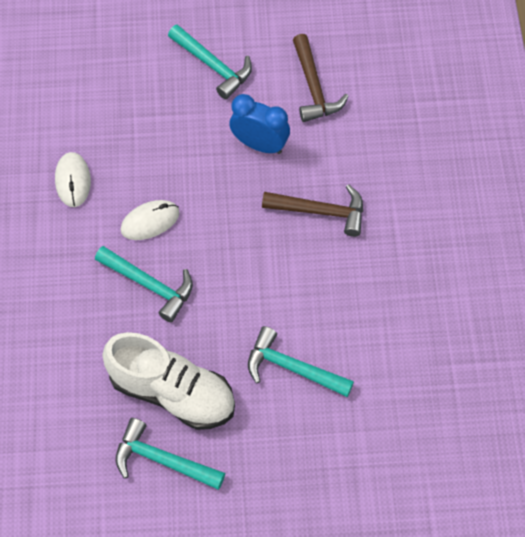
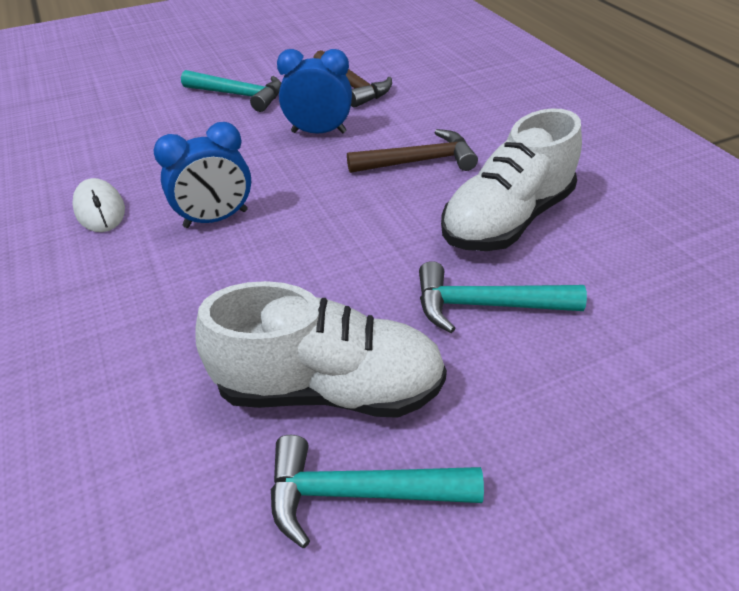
camera: 20 degrees left, 20 degrees down
(149, 285) = (240, 277): turquoise hammer -> none
(150, 221) = (216, 219): white mouse -> blue clock
(350, 299) = (507, 220): none -> white shoe

